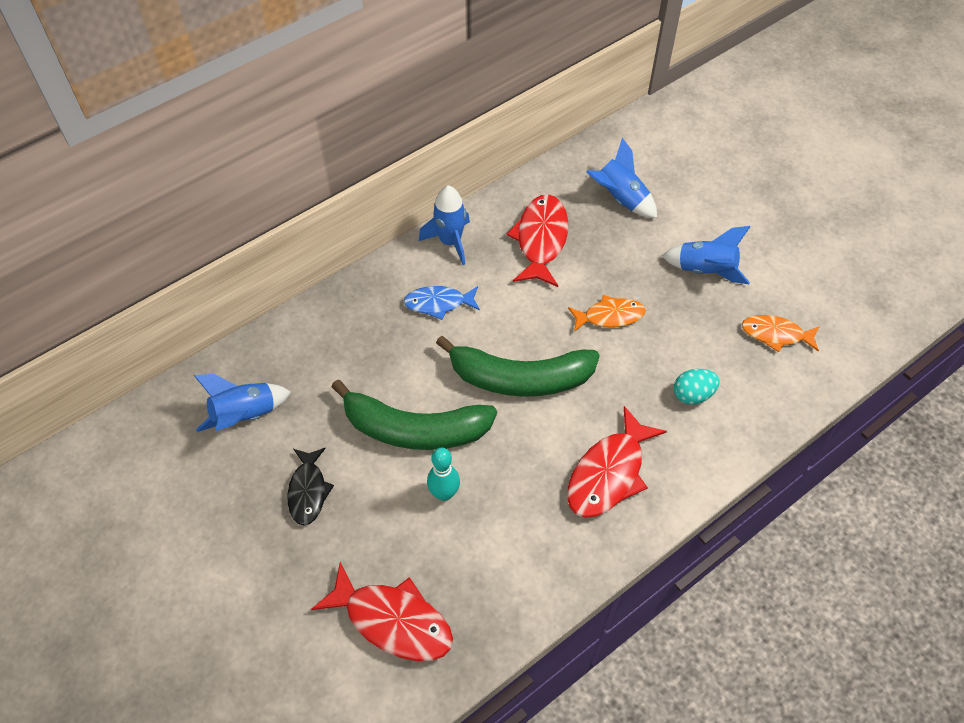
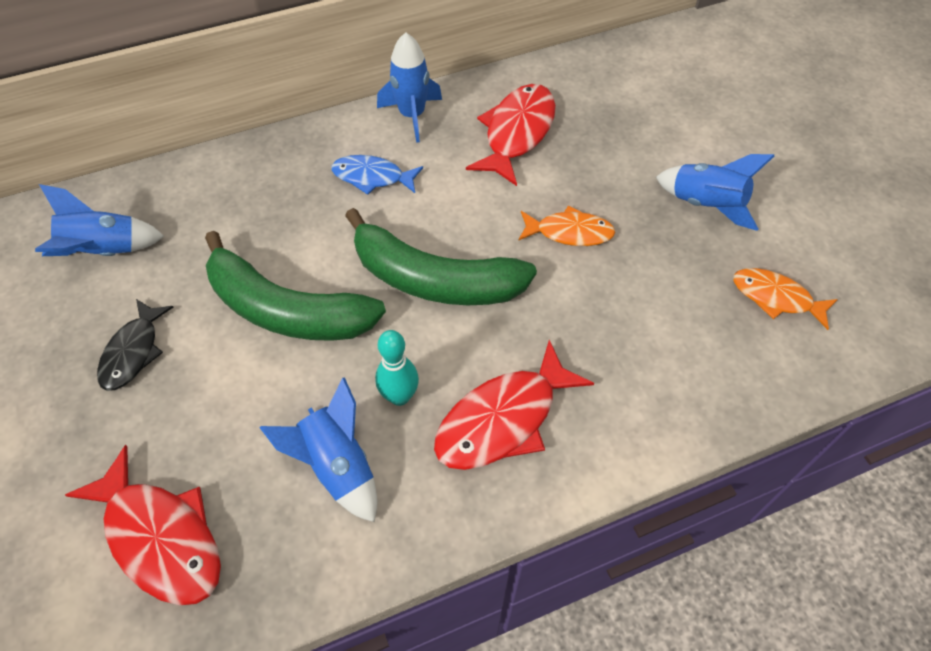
camera: 15 degrees right, 0 degrees up
(444, 493) = (289, 394): turquoise bowling pin -> turquoise bowling pin (399, 396)
(620, 199) = (626, 108): blue rocket -> blue rocket (337, 466)
(693, 394) = (644, 347): turquoise egg -> none

